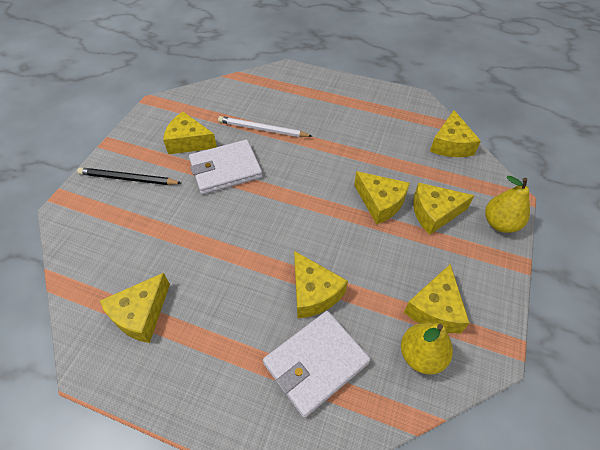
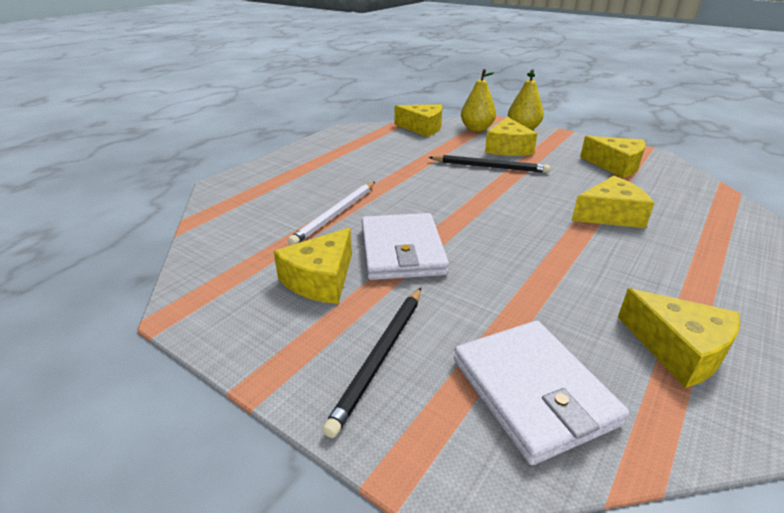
camera: 75 degrees left, 20 degrees down
(315, 363) = (696, 225): white wallet -> white wallet (532, 391)
(380, 202) = (490, 167): yellow cheese -> black pencil
(421, 355) = (665, 178): yellow pear -> yellow pear (476, 129)

